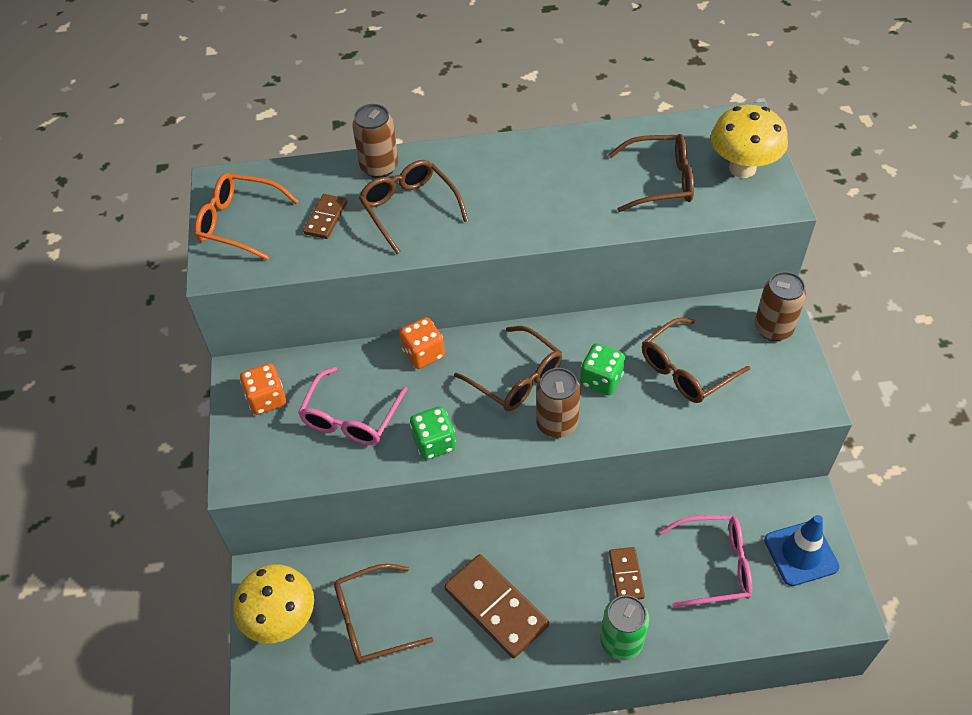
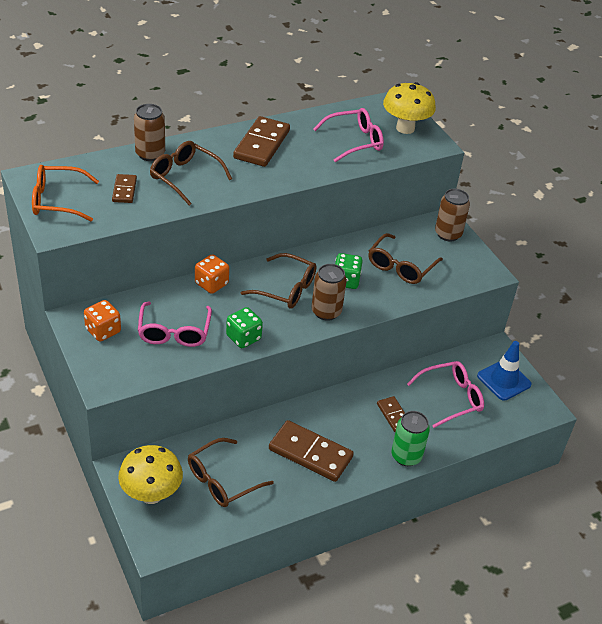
camera: 25 degrees left, 10 degrees down
(529, 170) = (261, 144): none -> brown domino
(660, 181) = (354, 141): brown glasses -> pink glasses

